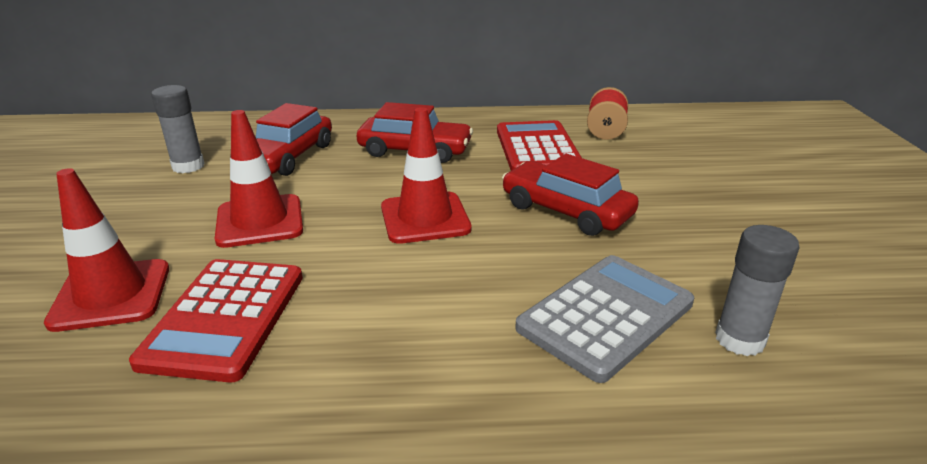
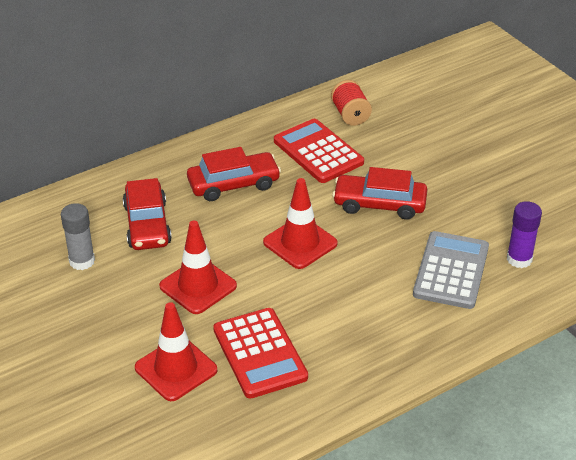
camera: 30 degrees left, 10 degrees up
(739, 339) = (519, 259): grey glue stick -> purple glue stick

